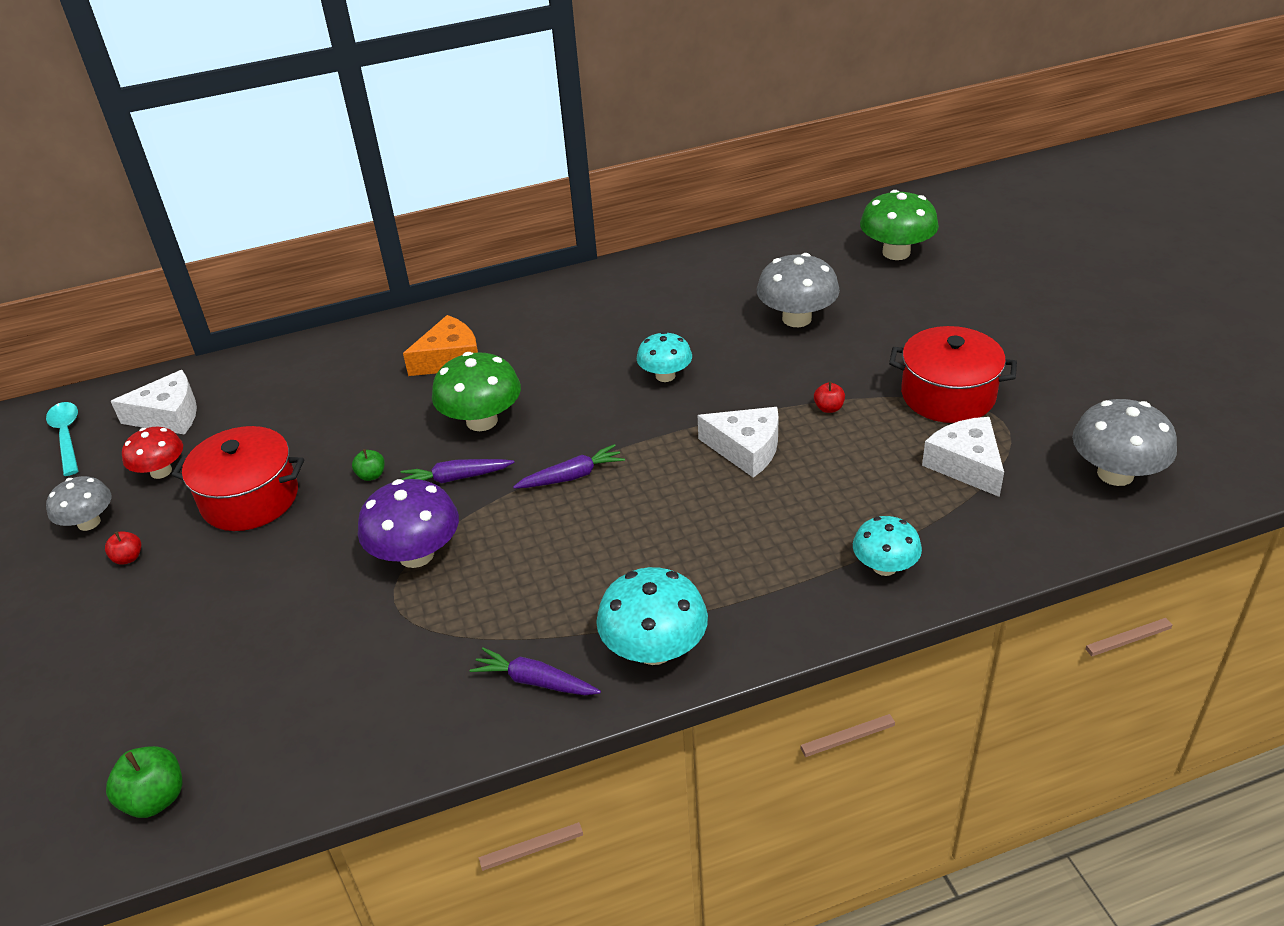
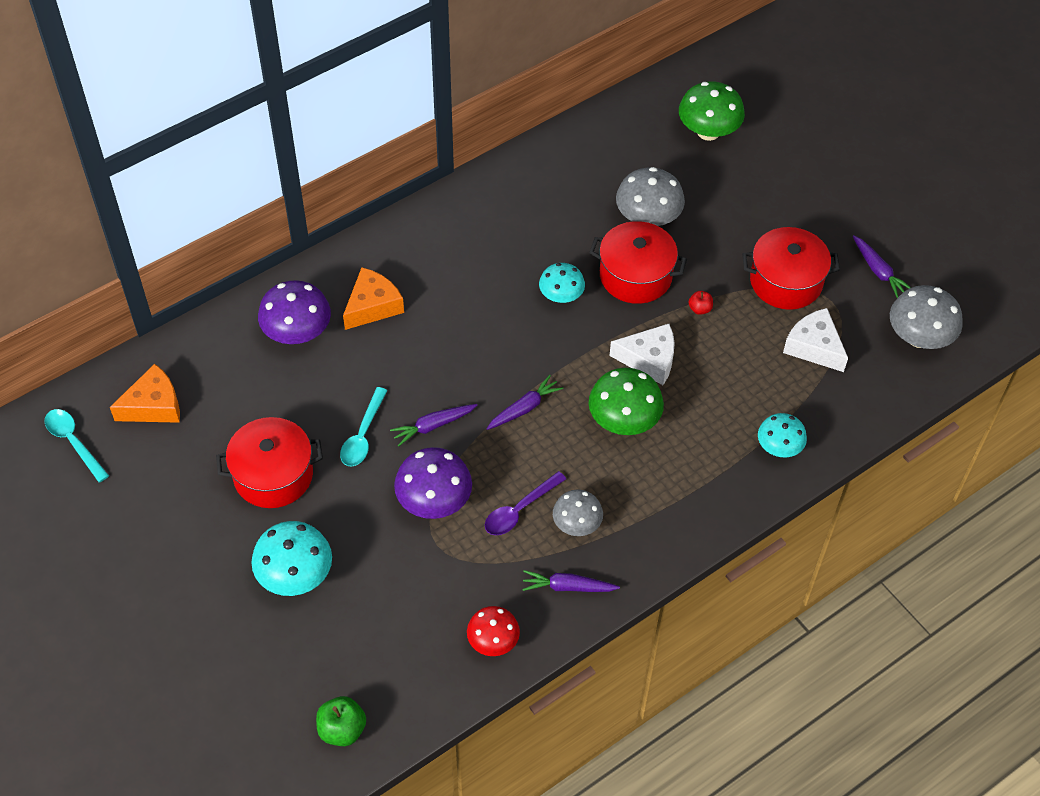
camera: 20 degrees left, 15 degrees up
(89, 522) = (149, 522): grey mushroom -> grey mushroom (577, 524)
(128, 558) = (203, 547): red apple -> none
(161, 471) = (181, 462): red mushroom -> red mushroom (493, 641)
(169, 416) = (154, 405): white cheese -> orange cheese
(357, 372) = (297, 332): none -> purple mushroom
(371, 475) = (363, 435): green apple -> turquoise spoon
(482, 421) = (429, 366): green mushroom -> green mushroom (624, 420)
(514, 581) = (519, 510): none -> purple spoon
(654, 649) = (641, 545): turquoise mushroom -> turquoise mushroom (295, 575)
(761, 368) = (635, 276): none -> red pot
(1074, 399) = (878, 271): none -> purple carrot

